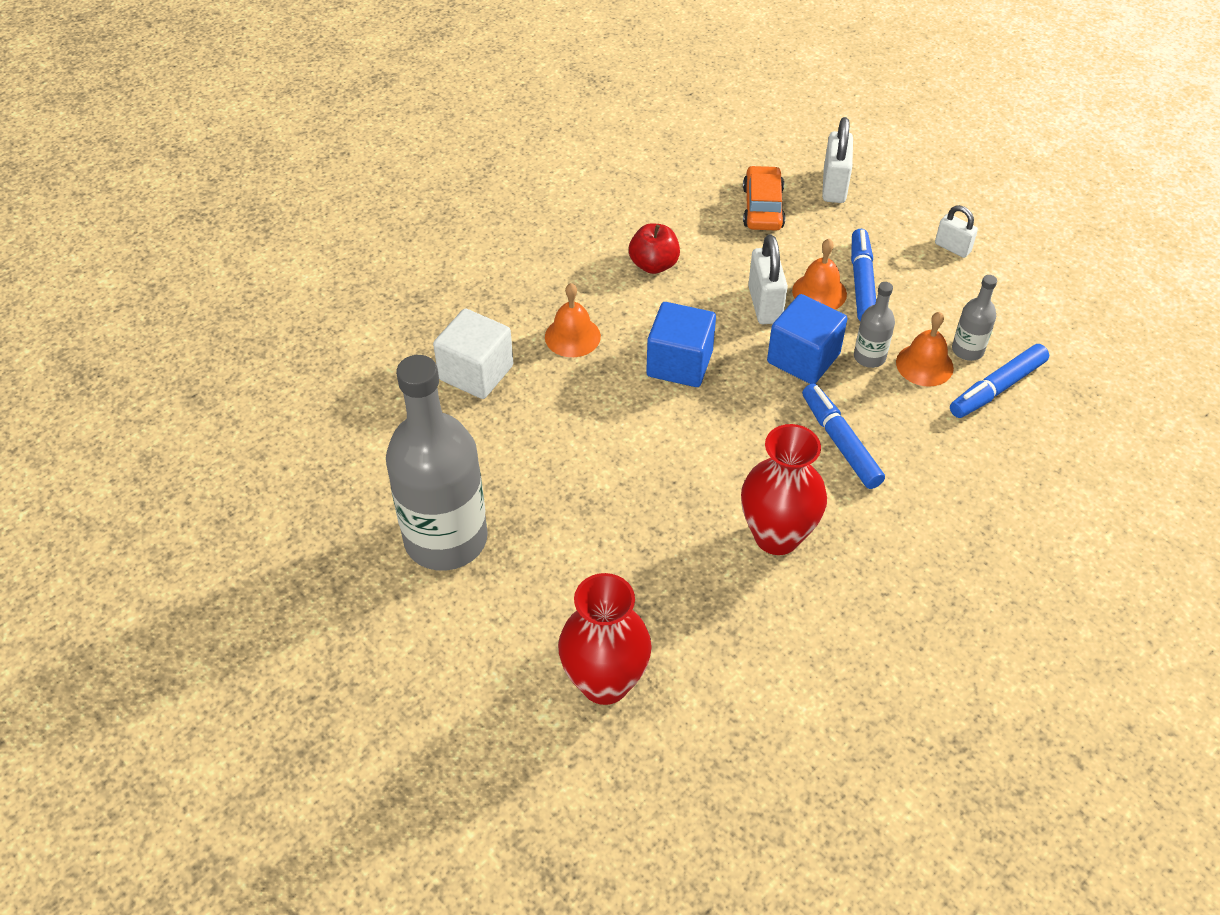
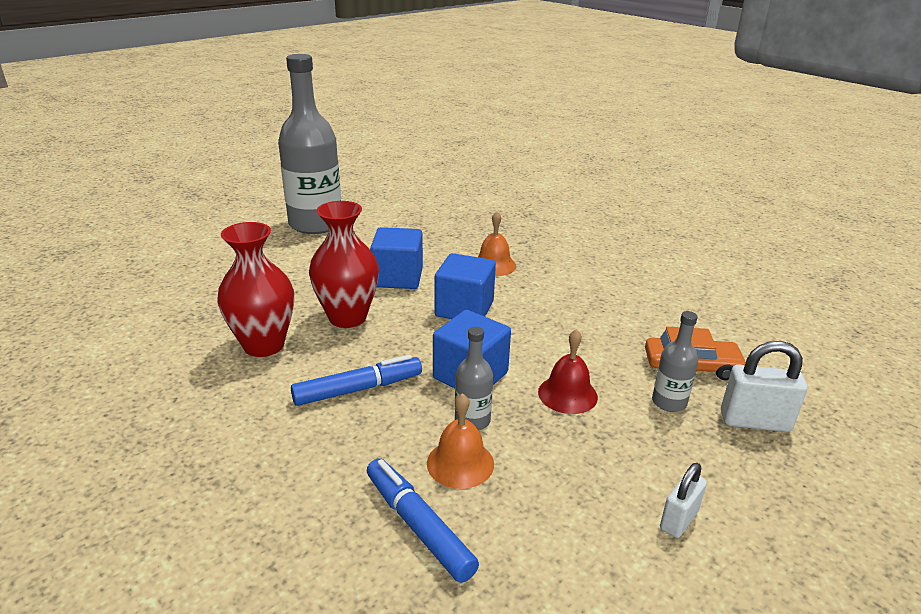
camera: 90 degrees right, 20 degrees down
(476, 372) = (456, 232): white cube -> none
(605, 682) = (177, 270): red vase -> red vase (347, 317)
(610, 427) = (398, 278): none -> blue cube
(653, 265) = (585, 301): red apple -> none
(765, 305) = (543, 358): white padlock -> none
(819, 292) = (567, 394): orange bell -> red bell
(861, 282) = (590, 427): blue marker -> none
(967, 350) = (484, 506): grey bottle -> grey bottle (669, 402)

